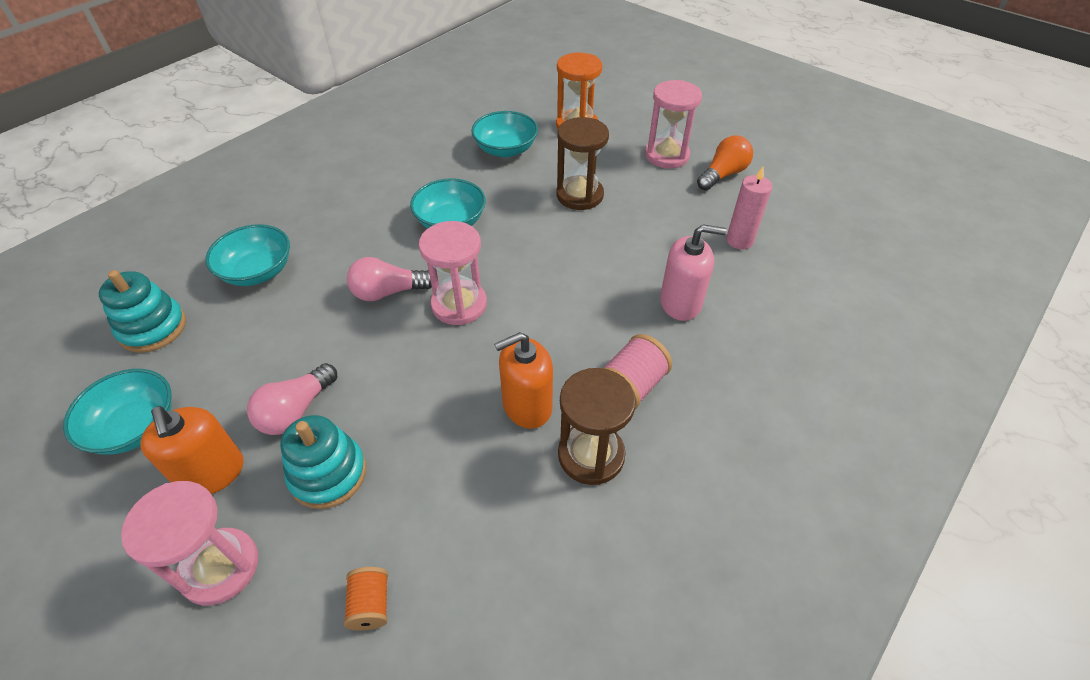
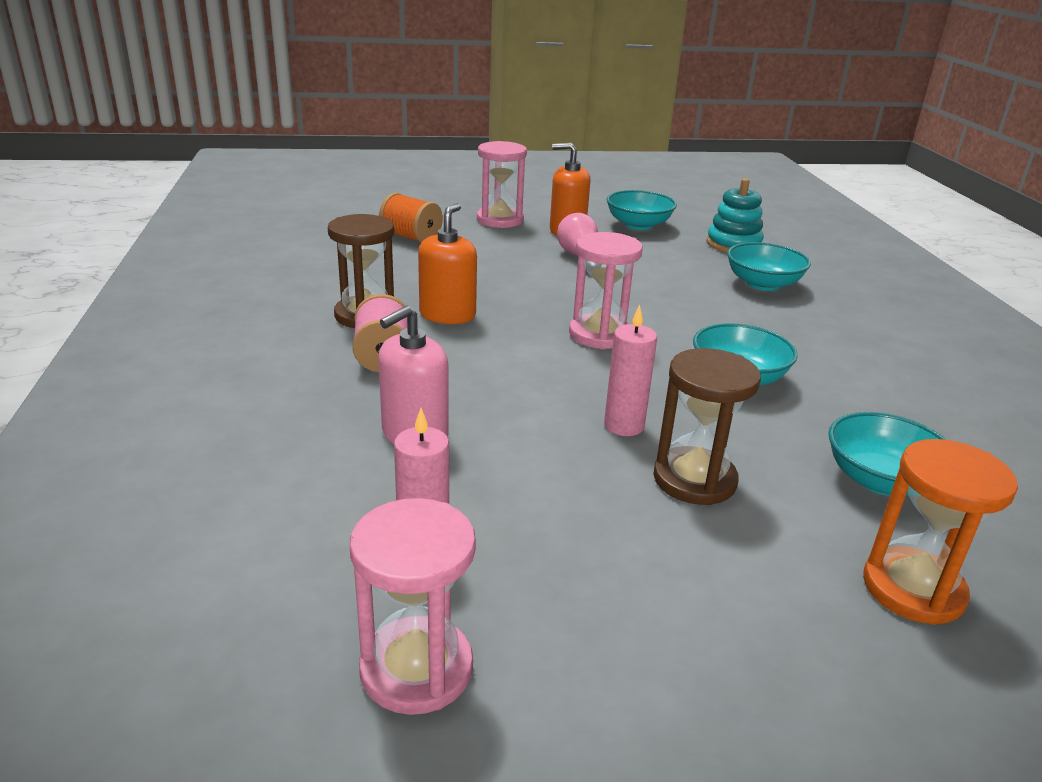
camera: 130 degrees right, 20 degrees down
(328, 474) = (511, 251): turquoise stacking toy -> none
(370, 604) = (411, 237): orange spool -> orange spool, size x1.57
(388, 292) = (662, 316): pink light bulb -> none
(563, 236) = (624, 425): none -> pink candle
(667, 155) = (712, 634): pink hourglass -> pink hourglass (416, 669)
(723, 174) = (580, 662): orange light bulb -> none

